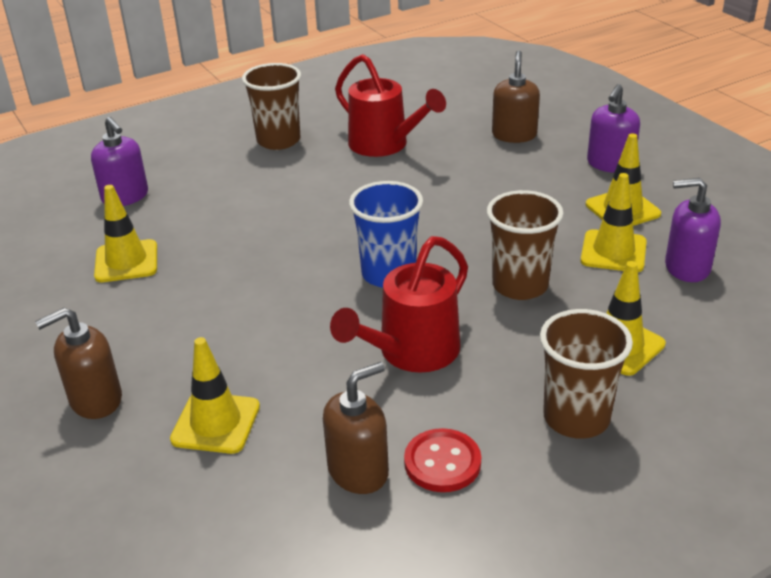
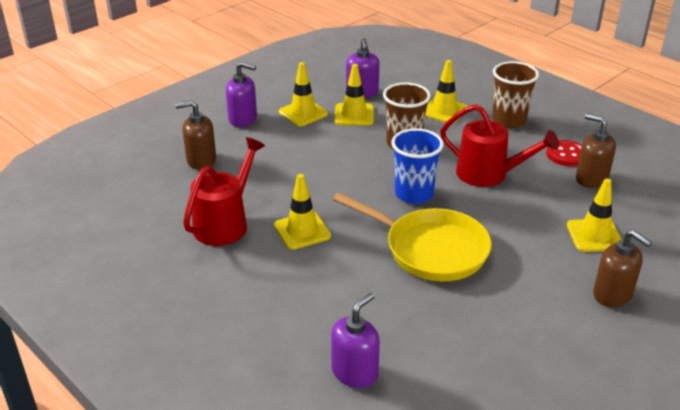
camera: 105 degrees left, 0 degrees up
(126, 261) = (456, 333): yellow traffic cone -> yellow traffic cone (302, 231)
(270, 268) = (430, 249): none -> yellow pan
(278, 140) = (223, 290): brown cup -> none

